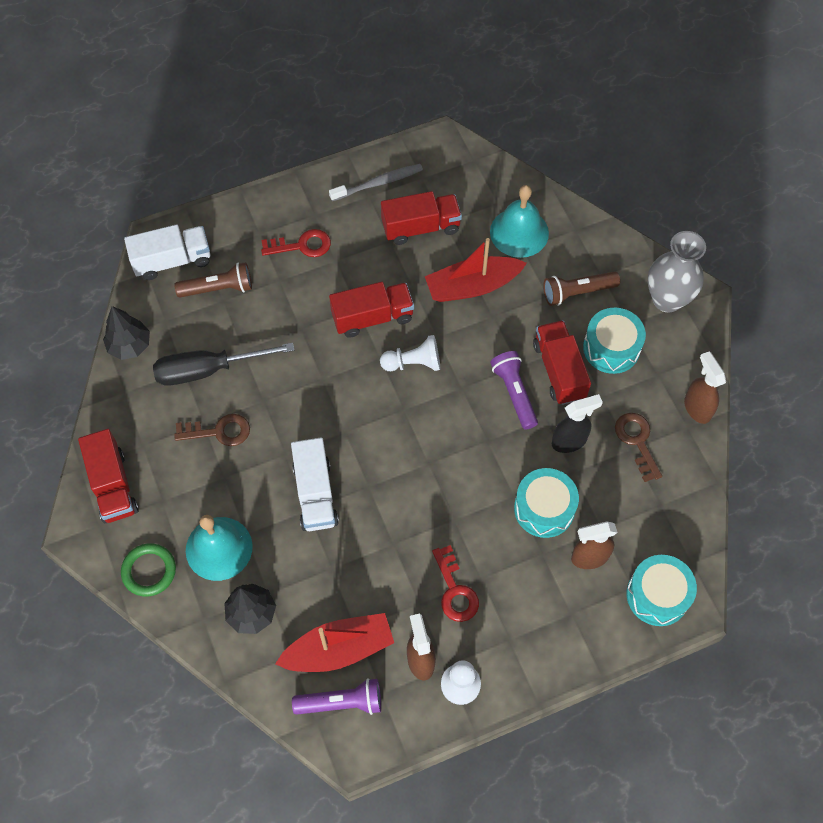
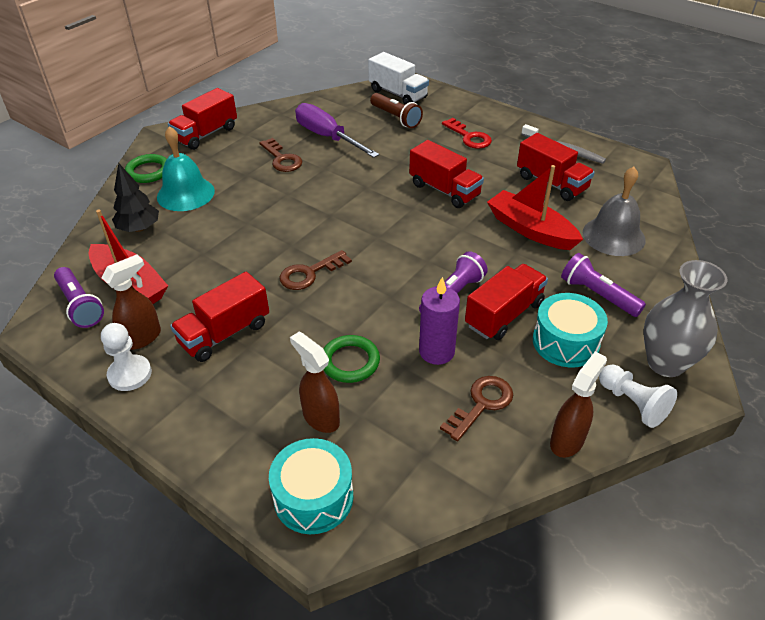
camera: 60 degrees right, 20 degrees down
(130, 345) = (317, 102): black tree -> none
(208, 370) = (327, 137): black screwdriver -> purple screwdriver
(315, 494) = (263, 221): white truck -> none
(413, 363) = (425, 226): white pawn -> white pawn (632, 403)
(419, 489) = (309, 273): none -> brown key
(455, 590) = (224, 333): red key -> red truck
(519, 232) = (613, 236): turquoise bell -> grey bell
(544, 509) = (350, 361): turquoise drum -> green ring
(569, 441) = (436, 351): black spray bottle -> purple candle
(577, 292) = (597, 295): brown flashlight -> purple flashlight

